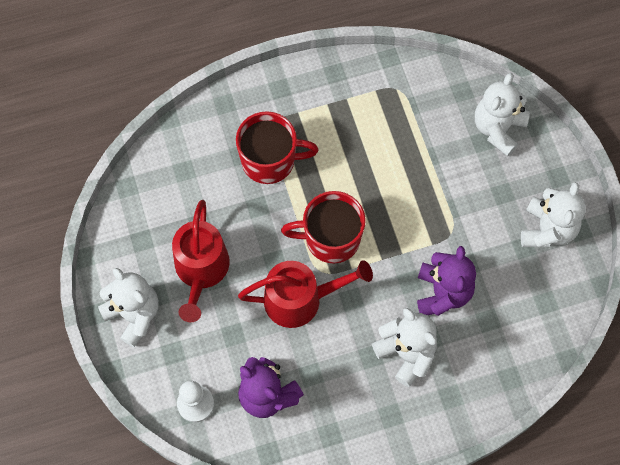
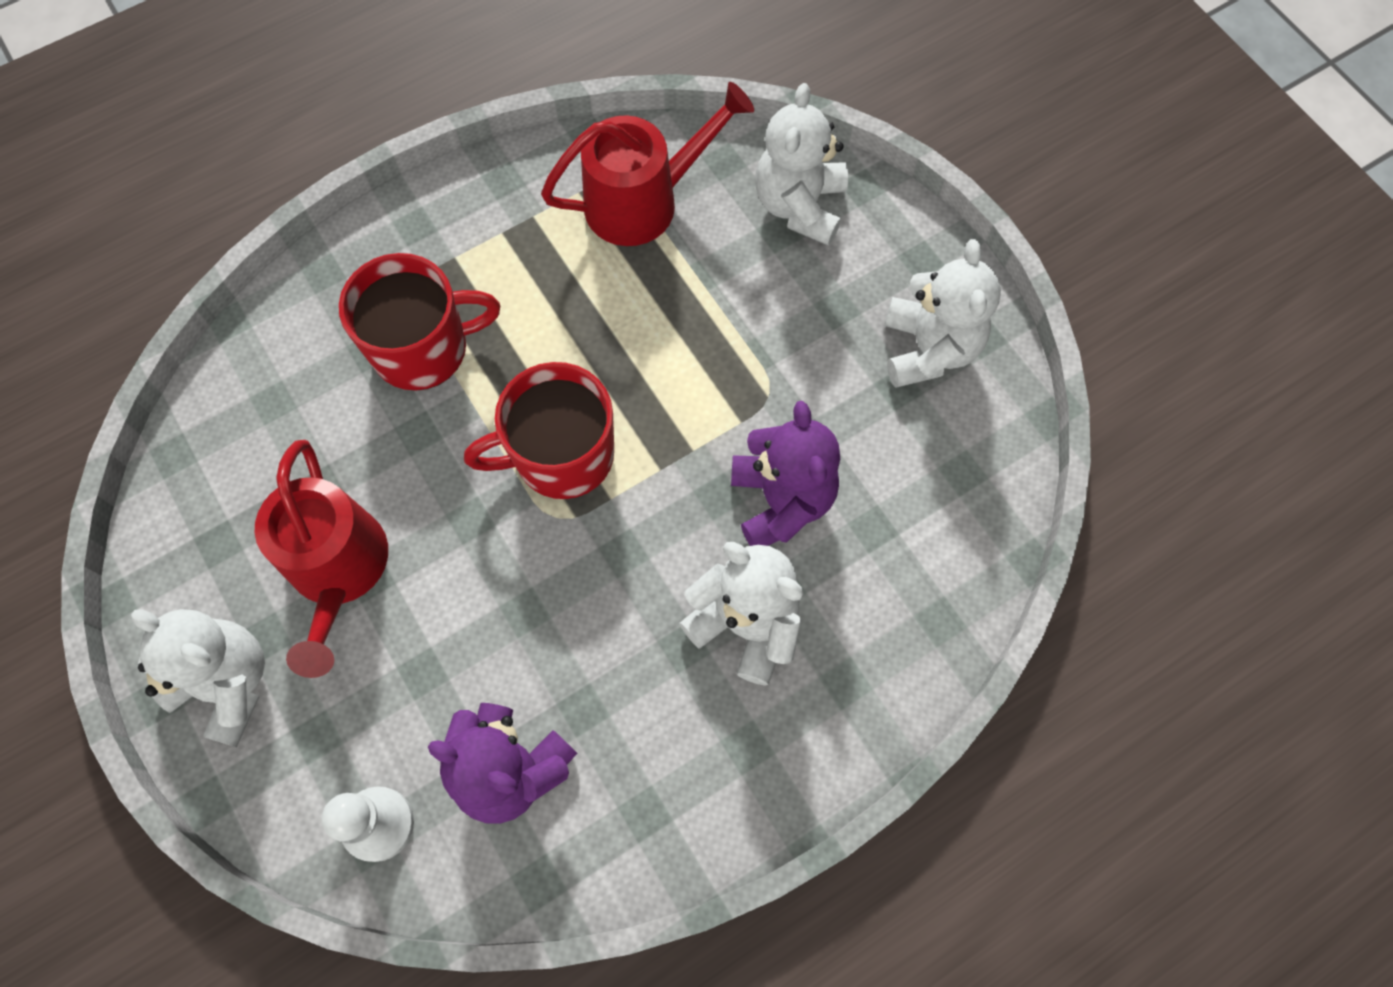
camera: 15 degrees left, 0 degrees up
(301, 299) = (533, 576): red watering can -> red watering can (644, 201)

